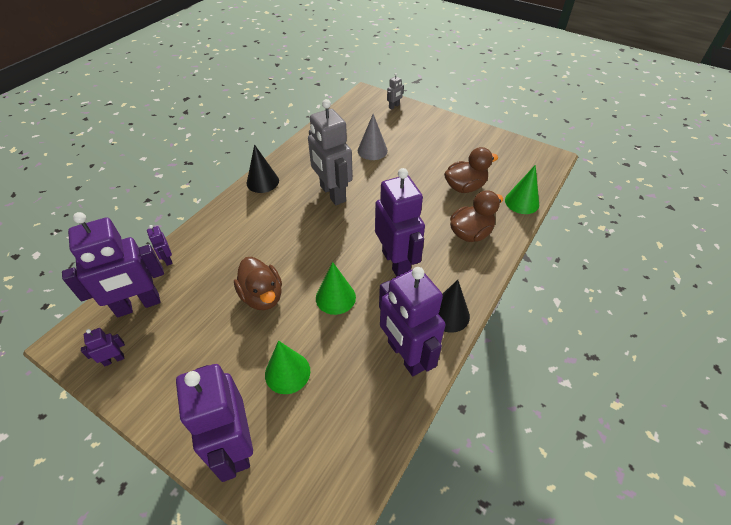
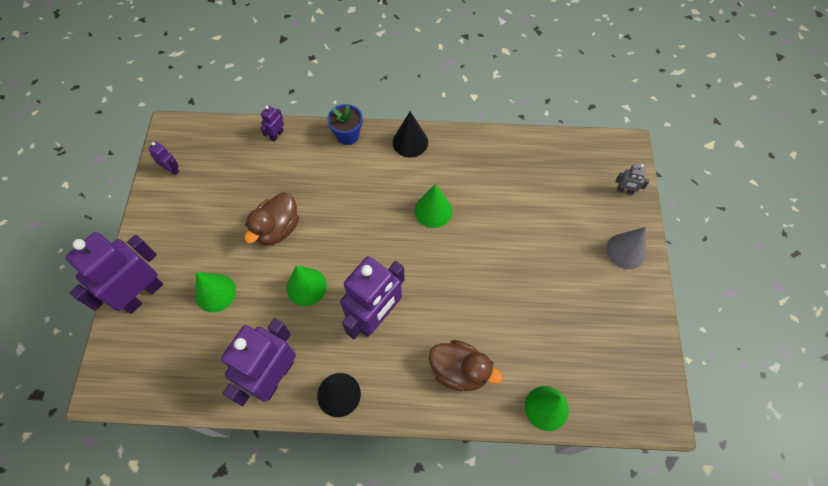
camera: 60 degrees right, 15 degrees up
(138, 305) = (223, 149): purple robot -> none
(219, 214) = (348, 135): none -> blue flower pot
(332, 194) = (433, 210): grey robot -> green cone
(372, 150) = (526, 210): grey cone -> grey cone (626, 251)
(465, 187) = (530, 334): brown duck -> none

